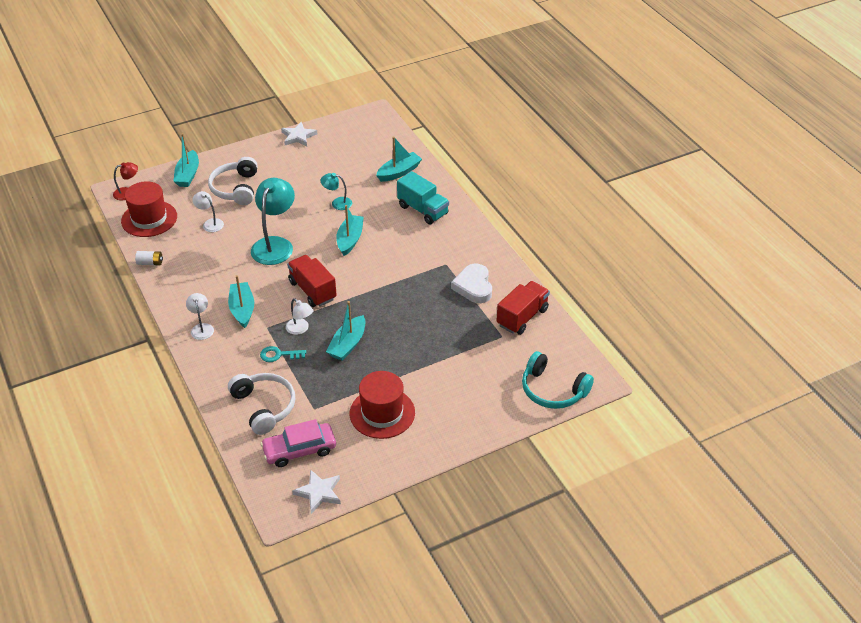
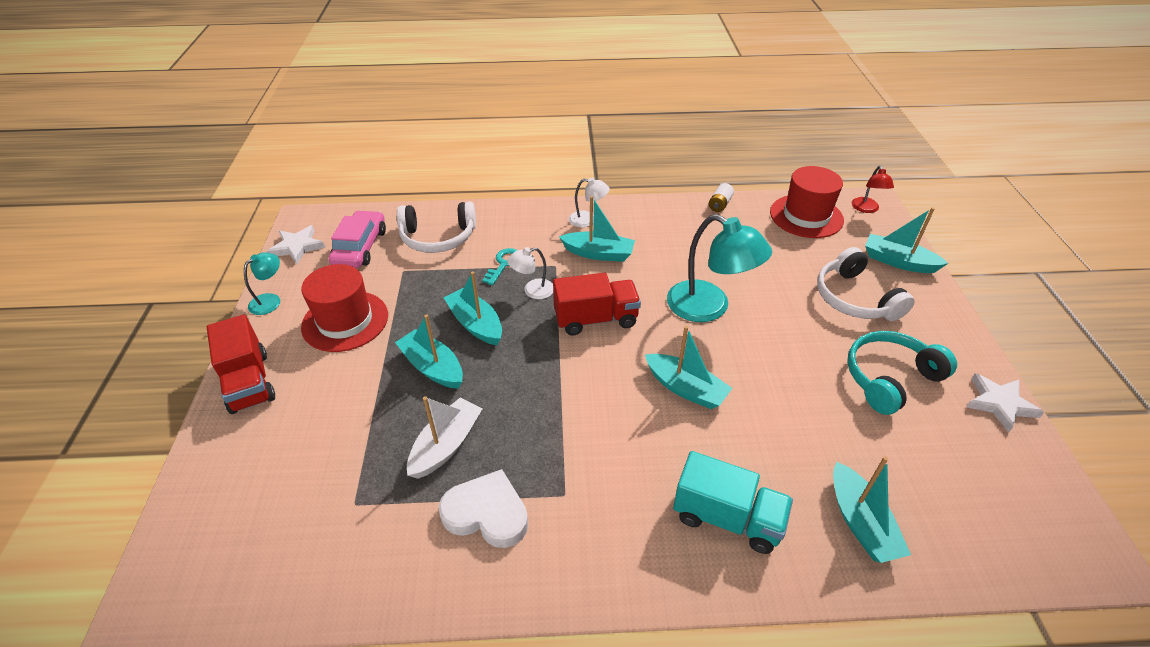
camera: 115 degrees right, 0 degrees up
(210, 223) = (780, 260): white lamp -> none
(235, 188) = (854, 298): white headphones -> white headphones turned 135 degrees counterclockwise
(337, 203) = (786, 400): turquoise lamp -> turquoise lamp (270, 300)
(396, 348) = (433, 367): none -> turquoise boat
(423, 210) = (727, 518): turquoise truck -> turquoise truck turned 135 degrees counterclockwise
(446, 317) = (446, 445): none -> white boat
(522, 317) = (369, 555): red truck -> red truck (249, 382)
(552, 390) = (200, 522): turquoise headphones -> turquoise headphones (889, 378)

